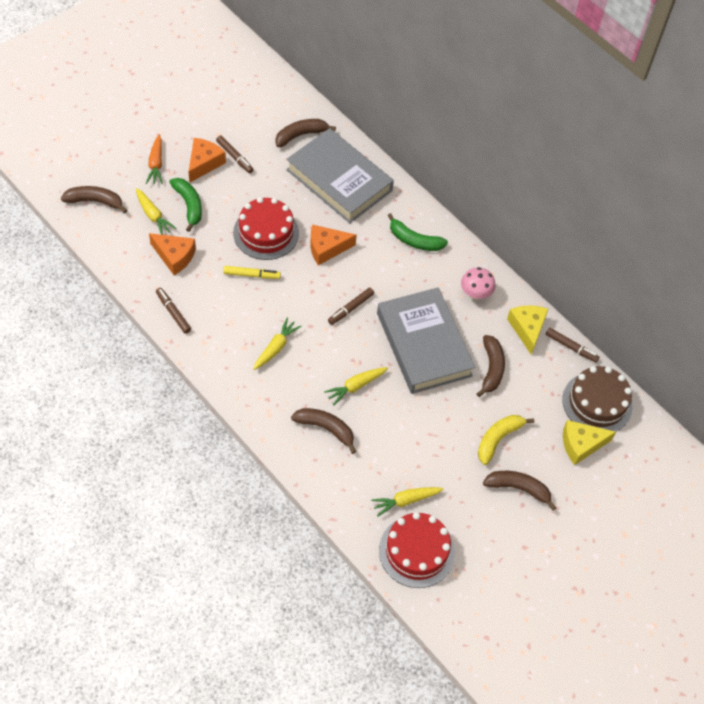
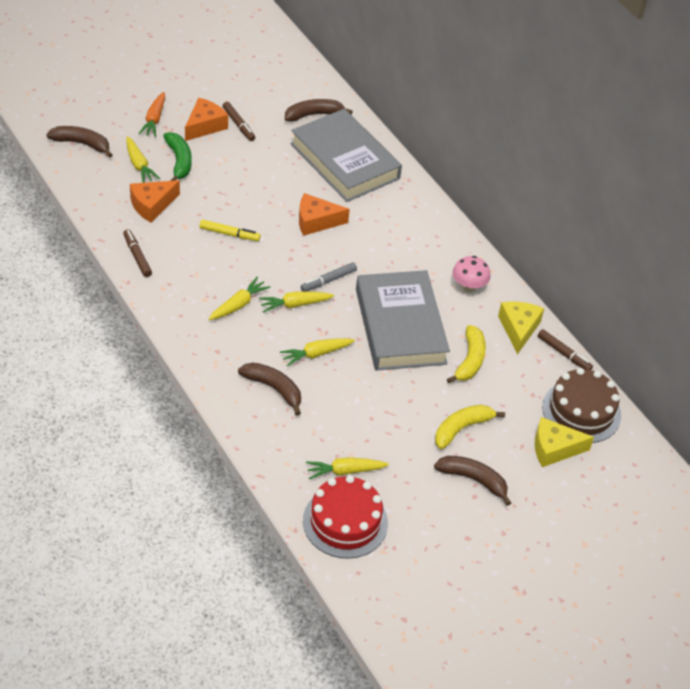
camera: 10 degrees right, 10 degrees down
(174, 256) = (152, 205): orange cheese -> orange cheese turned 105 degrees clockwise
(266, 233) = (254, 198): red cake -> none
(326, 339) = (295, 305): none -> yellow carrot
(350, 308) = (328, 280): brown marker -> grey marker
(414, 240) = (413, 228): green banana -> none
(491, 369) = (470, 360): brown banana -> yellow banana

